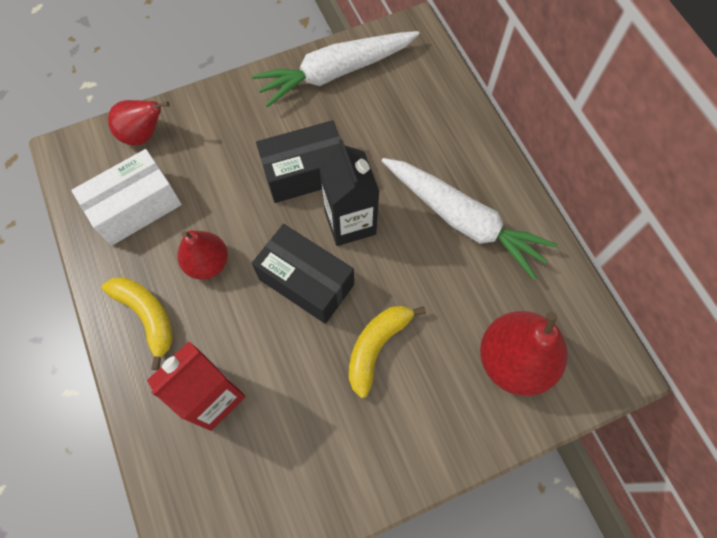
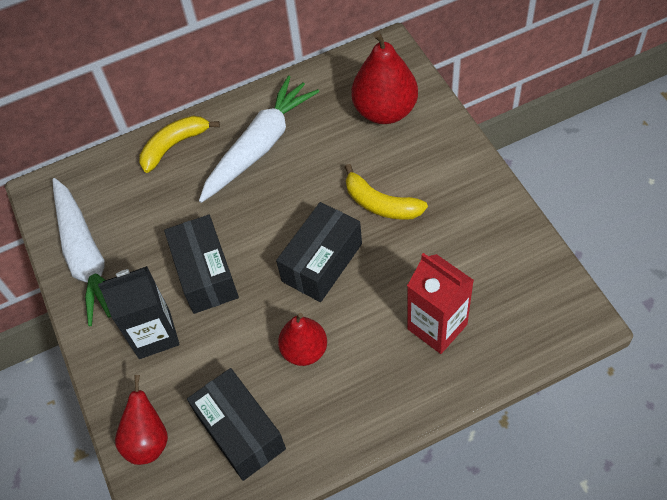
camera: 85 degrees left, 10 degrees down
(136, 207) = (240, 432): white box -> black box
(147, 316) = (363, 398): yellow banana -> yellow banana (174, 146)
(350, 222) = (261, 232): black carton -> black carton (154, 334)

